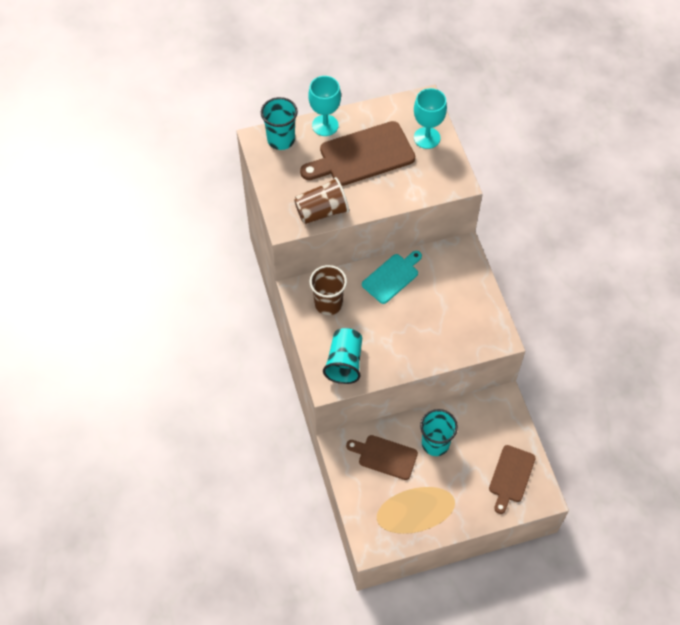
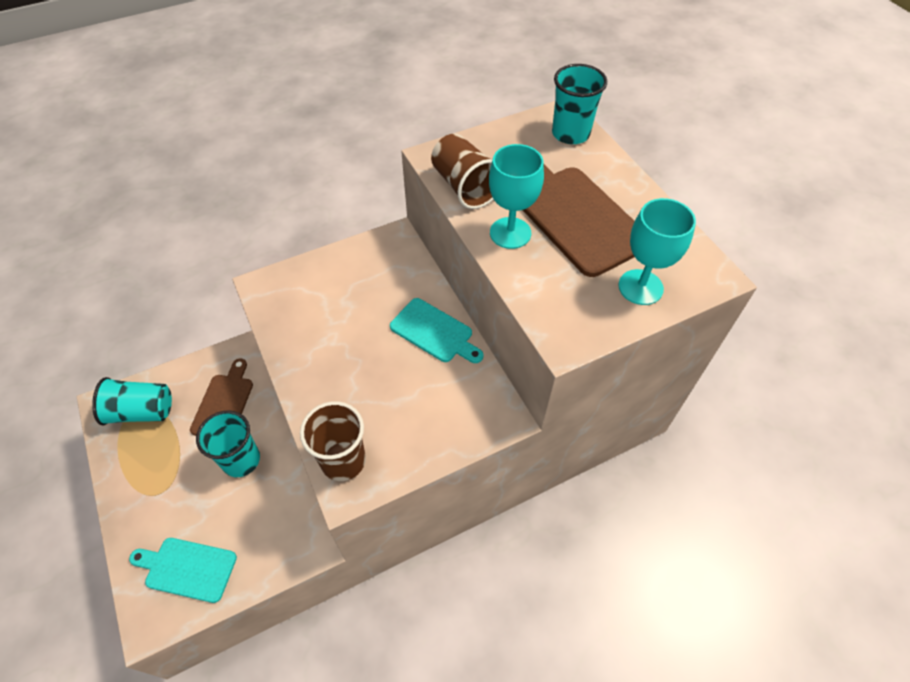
camera: 80 degrees right, 5 degrees down
(325, 125) = (613, 171): turquoise goblet -> turquoise goblet (510, 233)
(328, 303) = (381, 269): brown cup -> brown cup (343, 460)
(344, 362) = (295, 298): turquoise cup -> turquoise cup (141, 411)
(511, 476) = (187, 568): brown cutting board -> turquoise cutting board

